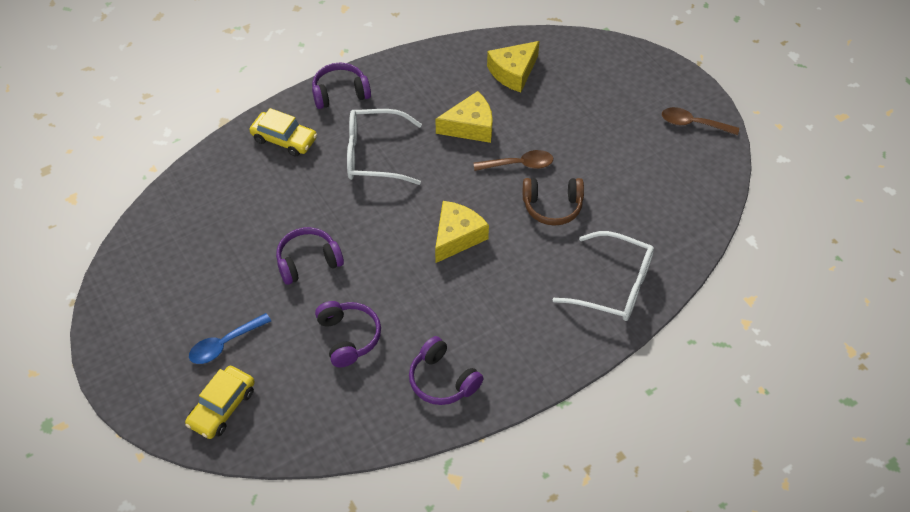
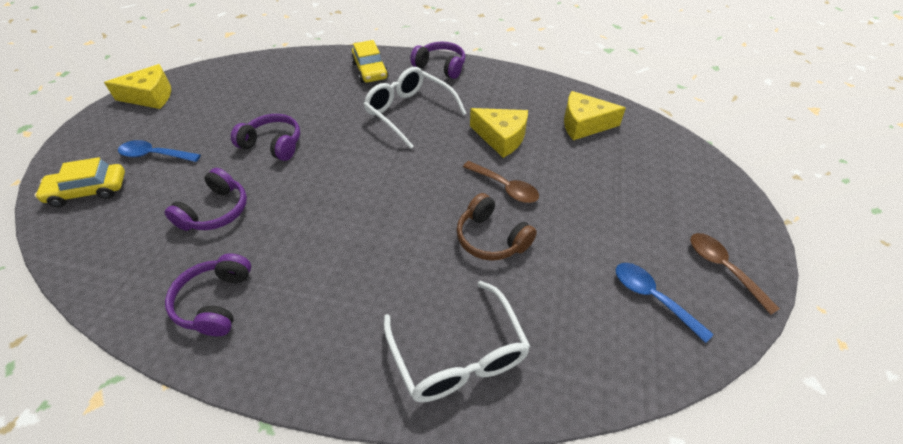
camera: 45 degrees right, 5 degrees down
(457, 237) = (386, 203): yellow cheese -> yellow cheese (150, 96)
(675, 172) = (652, 298): none -> blue spoon

